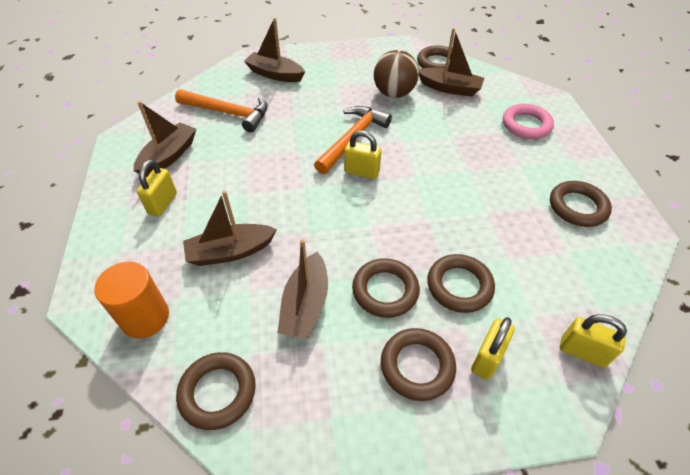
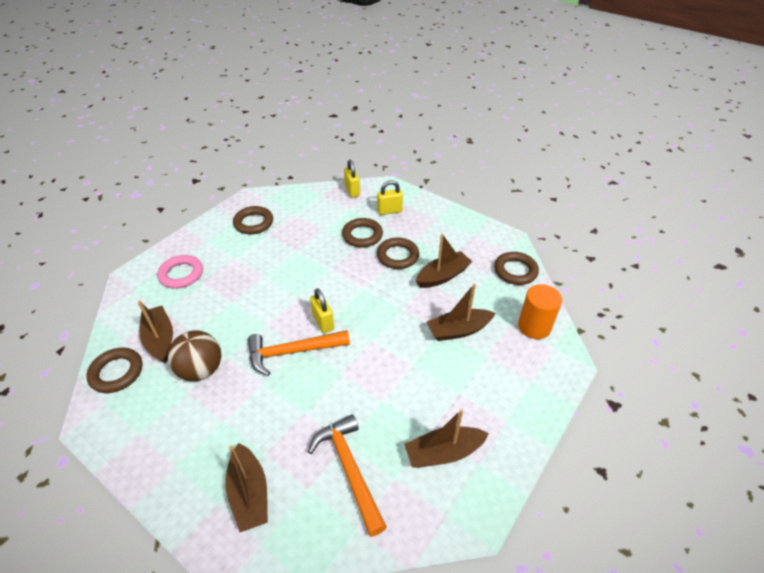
camera: 135 degrees left, 5 degrees down
(162, 203) = (479, 402): yellow padlock -> none
(230, 252) = (458, 330): brown boat -> brown boat turned 135 degrees clockwise
(417, 366) = (420, 226): brown ring -> none

